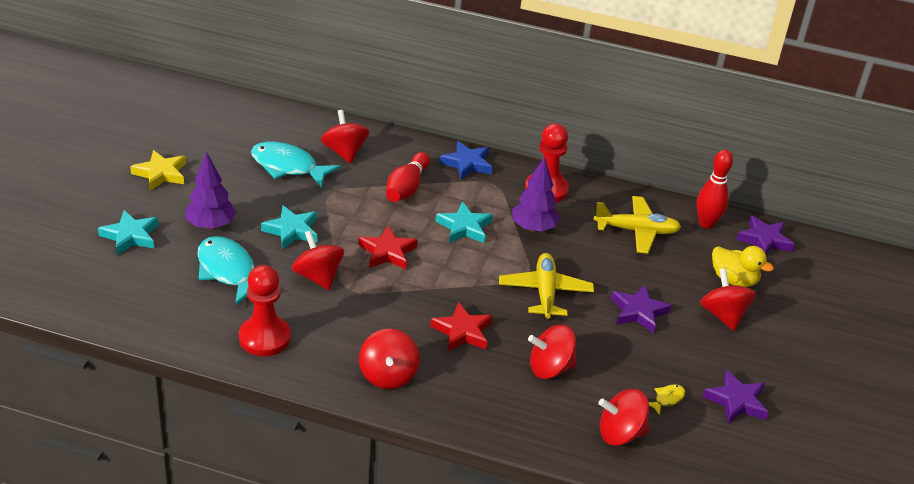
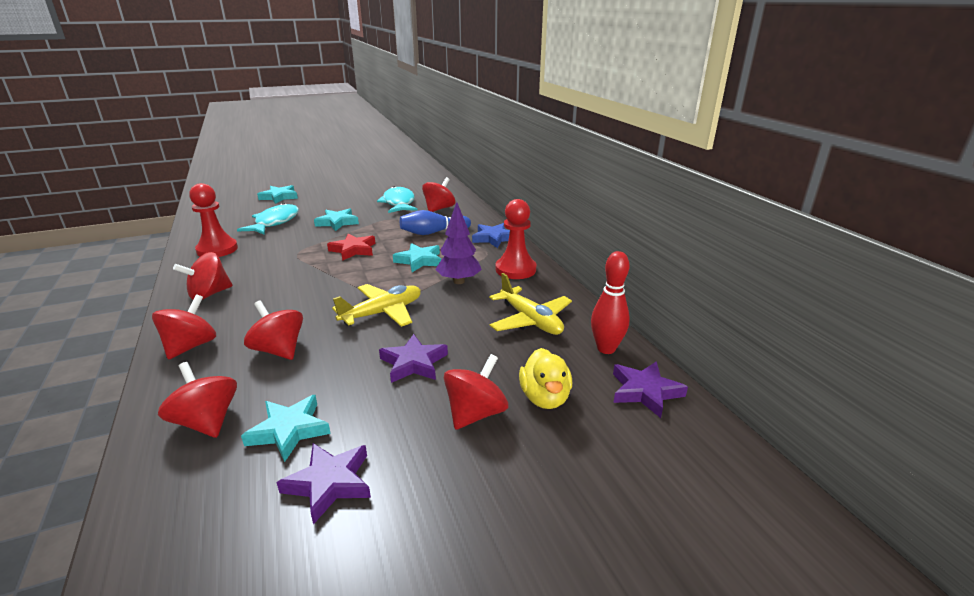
camera: 55 degrees right, 10 degrees down
(161, 173) = (344, 185): yellow star -> none
(211, 225) = (313, 207): purple tree -> none
(318, 277) = (299, 242): red spinning top -> red spinning top (191, 346)
(407, 188) = (433, 233): red bowling pin -> blue bowling pin
(462, 331) = (291, 300): red star -> none
(667, 399) = (289, 430): yellow fish -> turquoise star

